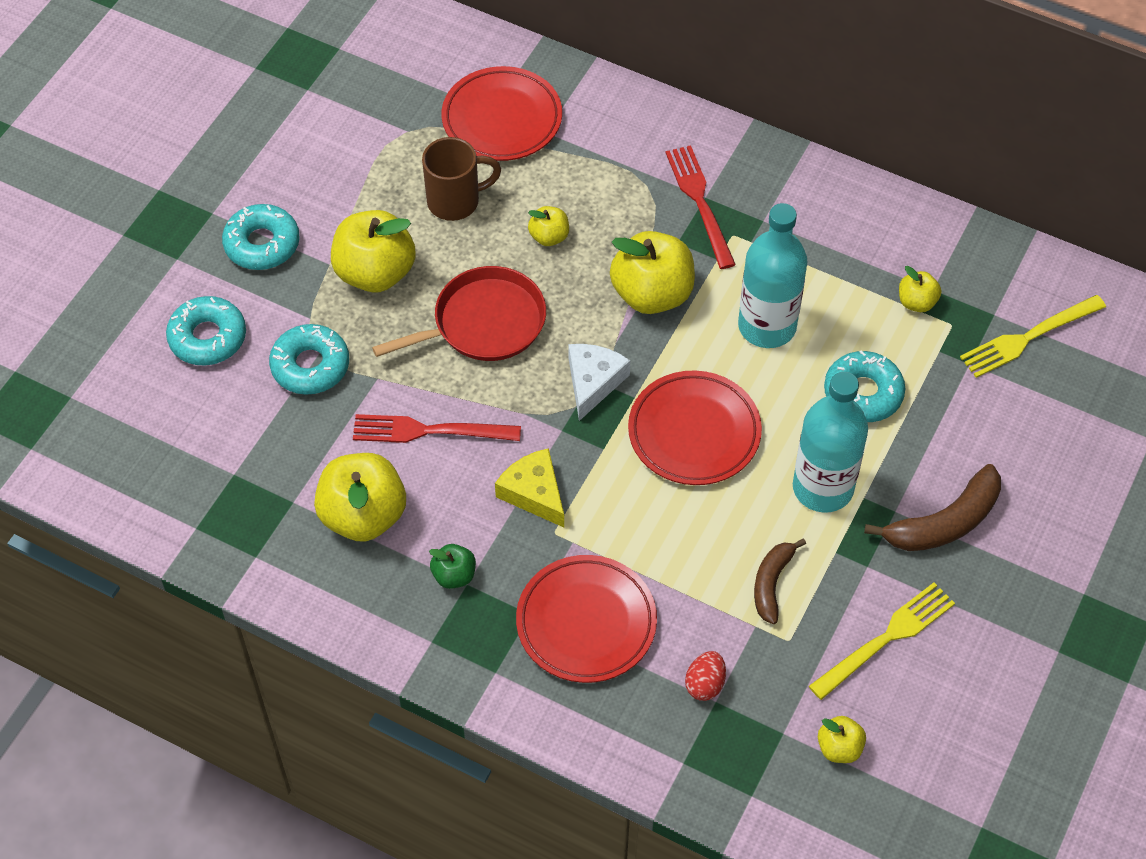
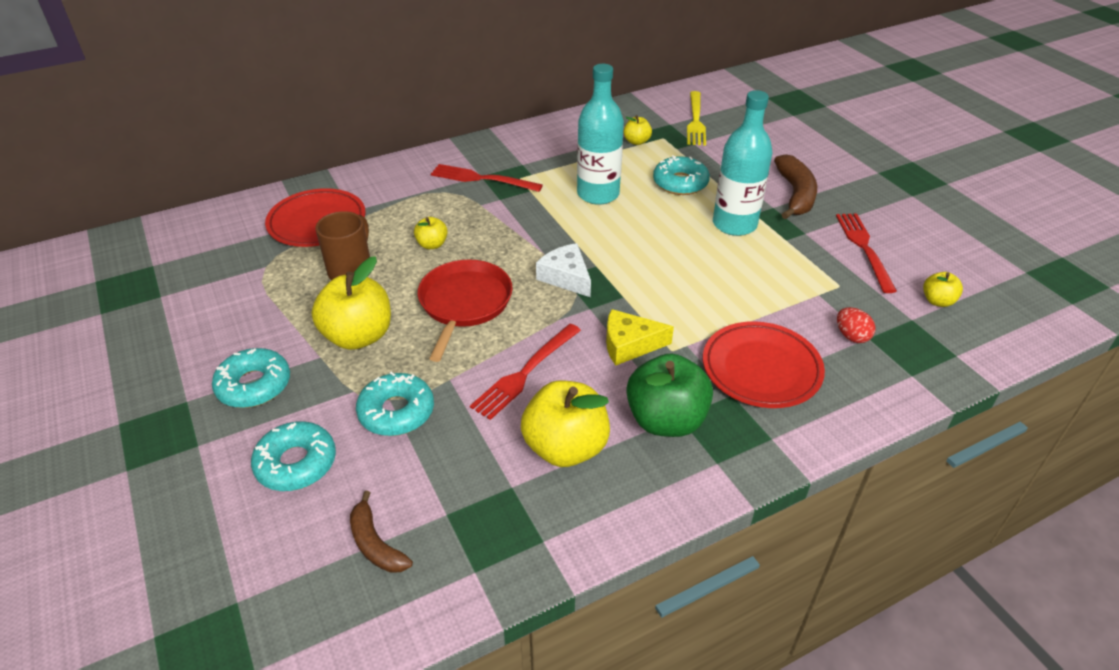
camera: 55 degrees left, 15 degrees down
(454, 575) = (666, 420): green apple -> green apple, size x2.01
(652, 294) = (526, 224): yellow apple -> none
(694, 432) = (647, 254): red plate -> none
(771, 583) = (790, 273): brown banana -> brown banana (375, 544)
(887, 637) = (863, 247): yellow fork -> red fork

